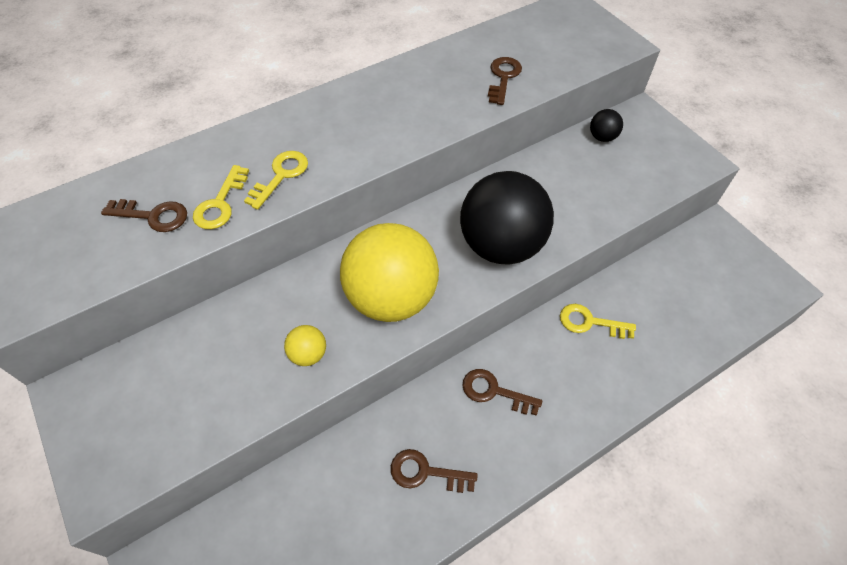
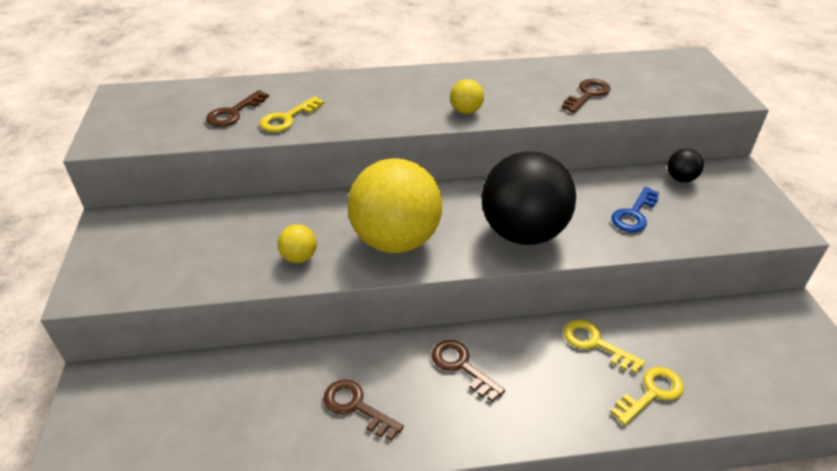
camera: 25 degrees right, 15 degrees down
(153, 216) = (233, 113): brown key -> brown key turned 90 degrees clockwise
(281, 175) = (347, 113): yellow key -> yellow key (651, 393)
(401, 134) = (466, 111): none -> yellow ball
(583, 190) = (634, 214): none -> blue key

